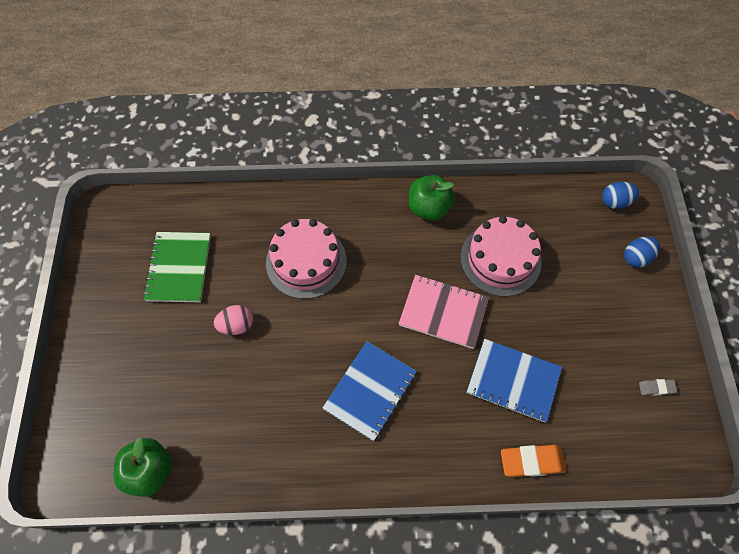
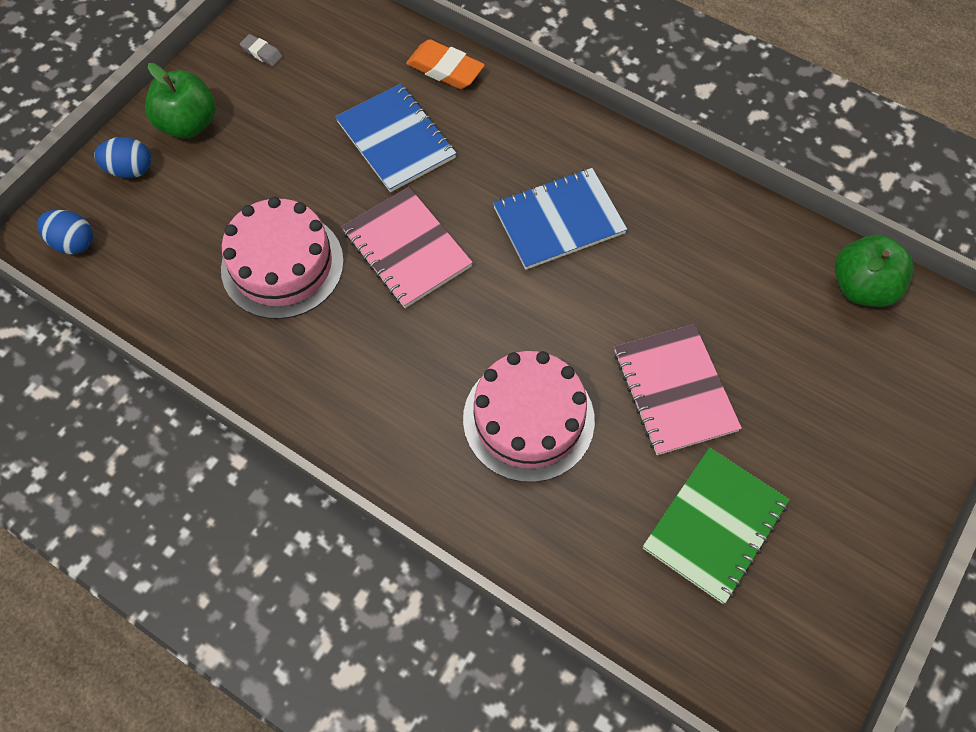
camera: 145 degrees left, 0 degrees up
(236, 325) = (674, 390): pink egg -> pink notebook
(429, 208) = (305, 388): green apple -> green apple (189, 124)

